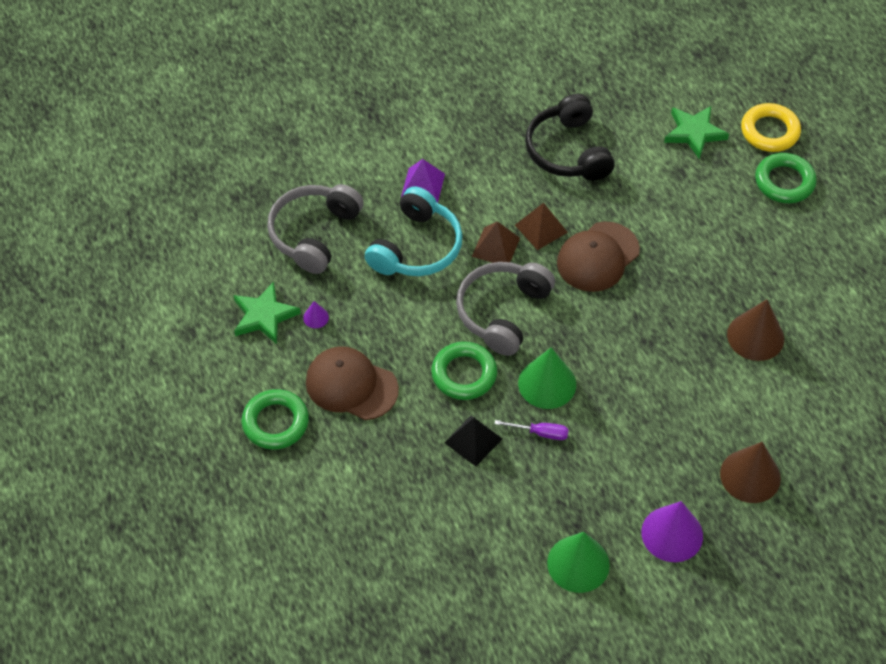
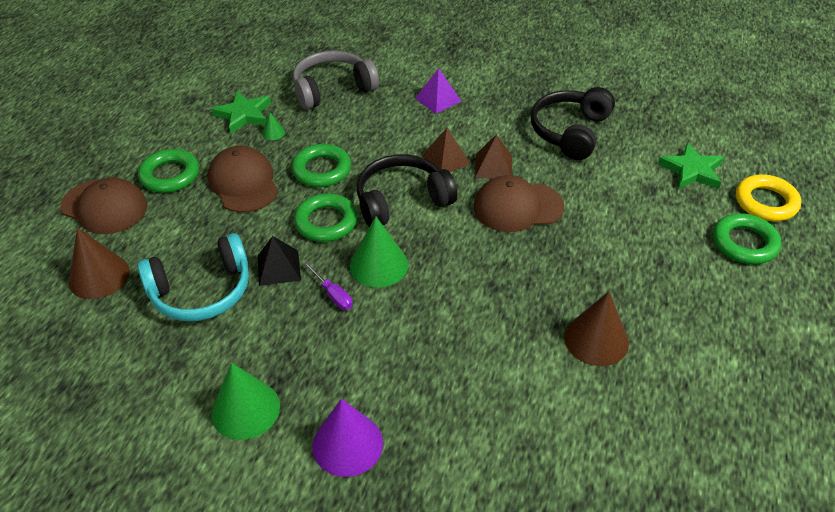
camera: 40 degrees right, 10 degrees down
(256, 492) = (104, 206): none -> brown cap
(316, 317) = (273, 133): purple cone -> green cone
(403, 327) = (322, 170): none -> green ring
(417, 247) = (389, 130): turquoise headphones -> turquoise headphones (202, 291)
(502, 312) = (402, 200): grey headphones -> black headphones
(750, 476) = (471, 447): brown cone -> brown cone (99, 276)

